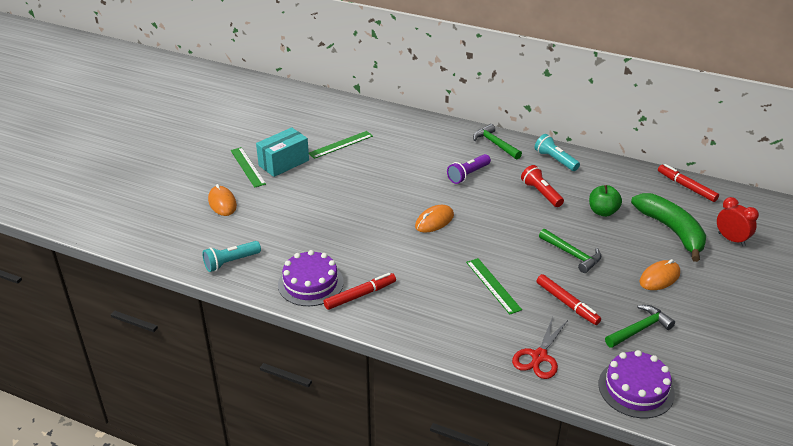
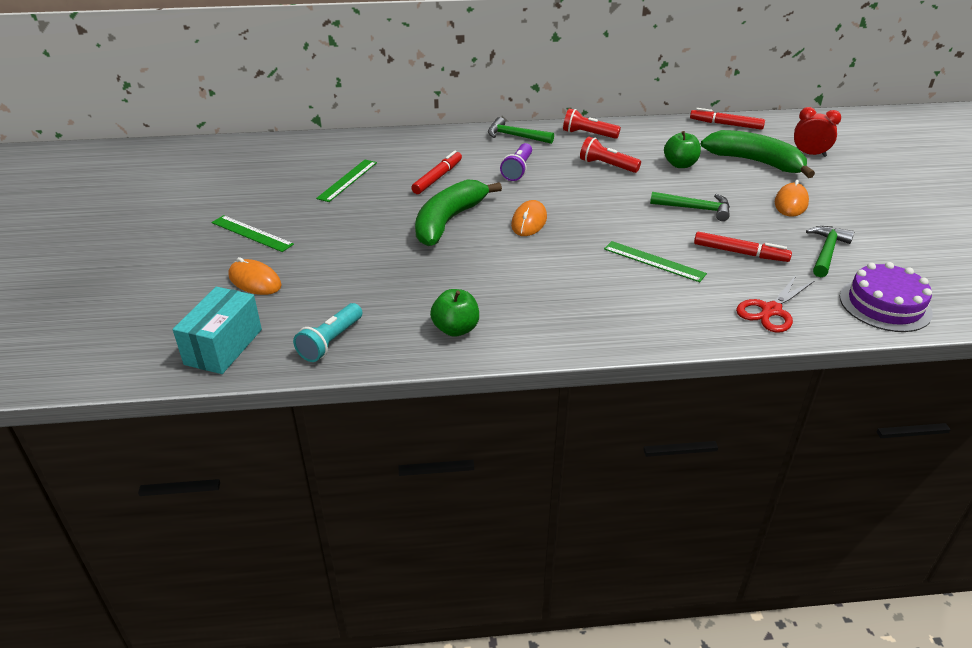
camera: 30 degrees left, 0 degrees up
(284, 163) = (295, 216): turquoise box -> turquoise box (223, 347)
(310, 283) = (455, 329): purple cake -> green apple
(360, 295) = (526, 321): red marker -> red marker (438, 178)
(379, 201) = (449, 221): none -> green banana
(539, 356) = (771, 310): red scissors -> red scissors turned 45 degrees clockwise
(555, 160) = (588, 134): turquoise flashlight -> red flashlight

